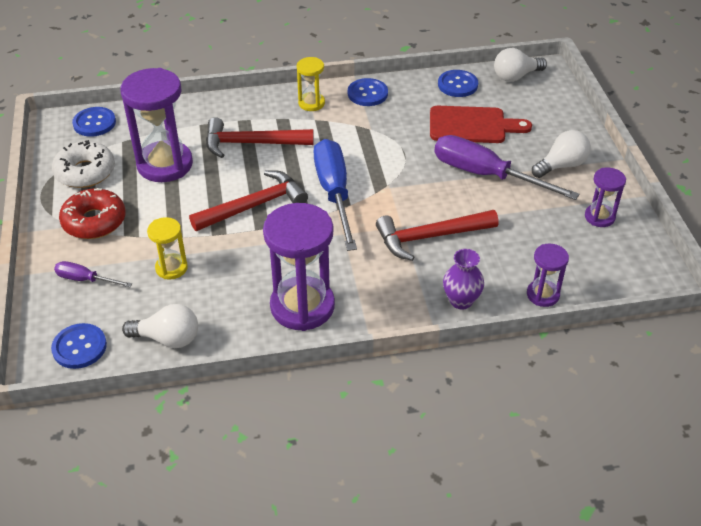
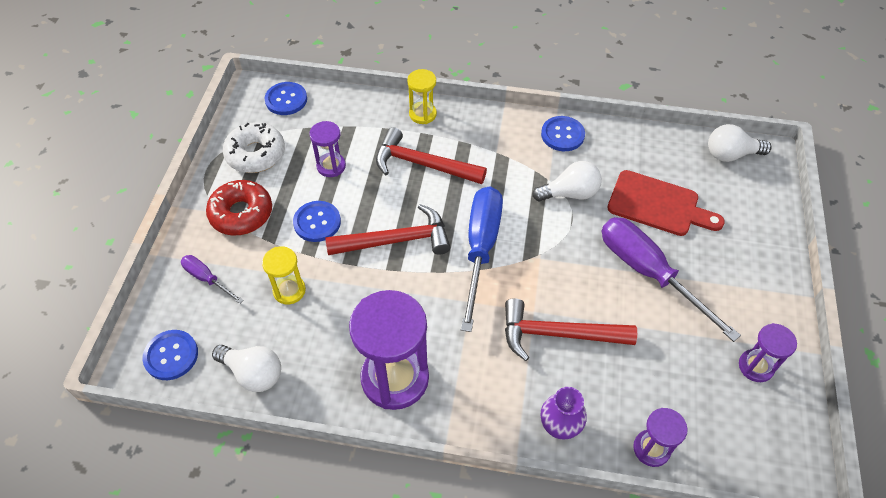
camera: 20 degrees right, 10 degrees up
(165, 164) = (331, 166): purple hourglass -> purple hourglass, size x0.51
(311, 103) = (501, 131): yellow hourglass -> yellow hourglass (422, 114)
(457, 85) = (662, 149): blue button -> blue button (317, 222)
(561, 165) = (738, 285): white light bulb -> white light bulb (570, 193)

